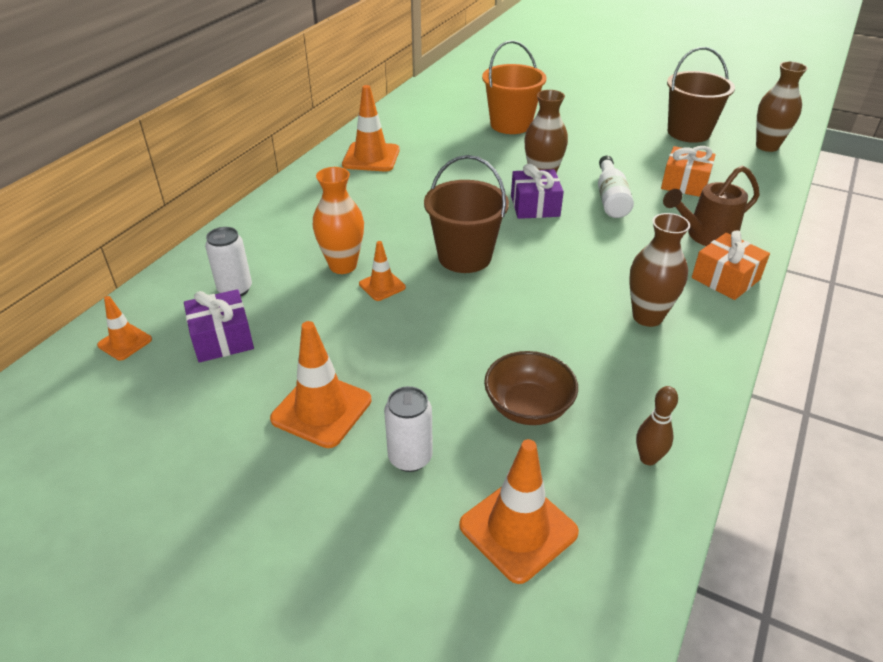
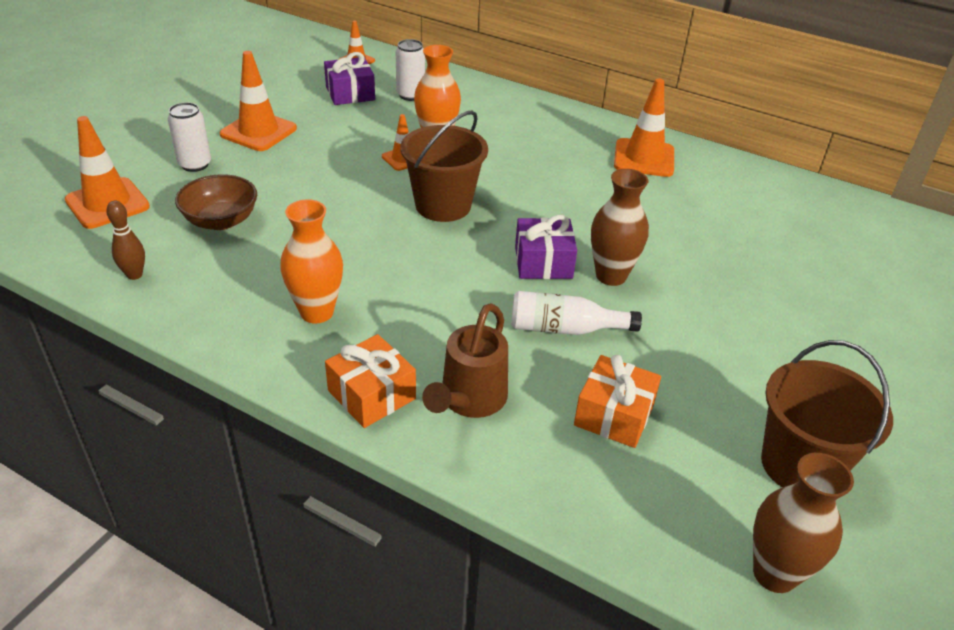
camera: 90 degrees right, 0 degrees up
(511, 124) = (763, 266): orange bucket -> none
(647, 317) = (317, 312): brown vase -> orange vase
(705, 236) = (469, 400): brown watering can -> brown watering can turned 135 degrees counterclockwise

